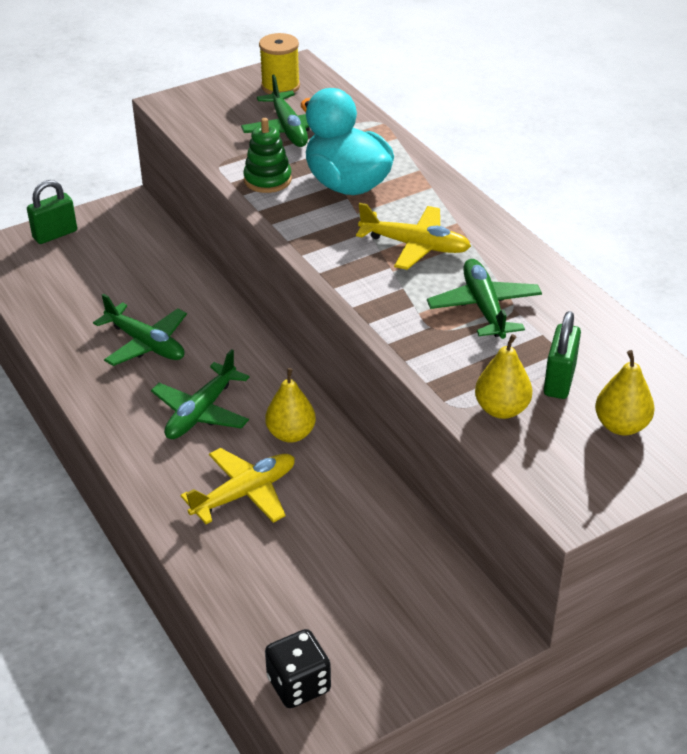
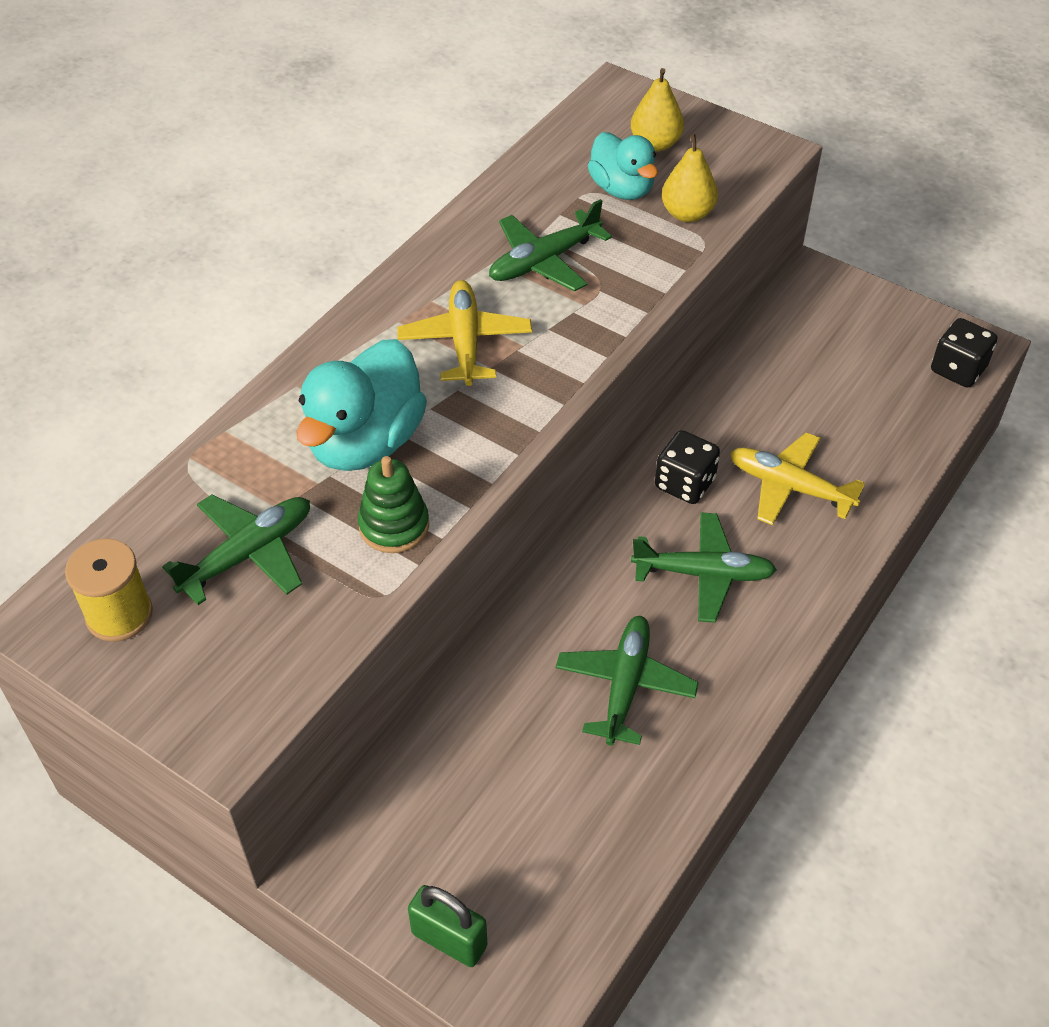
camera: 115 degrees left, 10 degrees up
(291, 434) = (684, 483): yellow pear -> black dice
(559, 381) = (622, 189): green padlock -> turquoise duck

